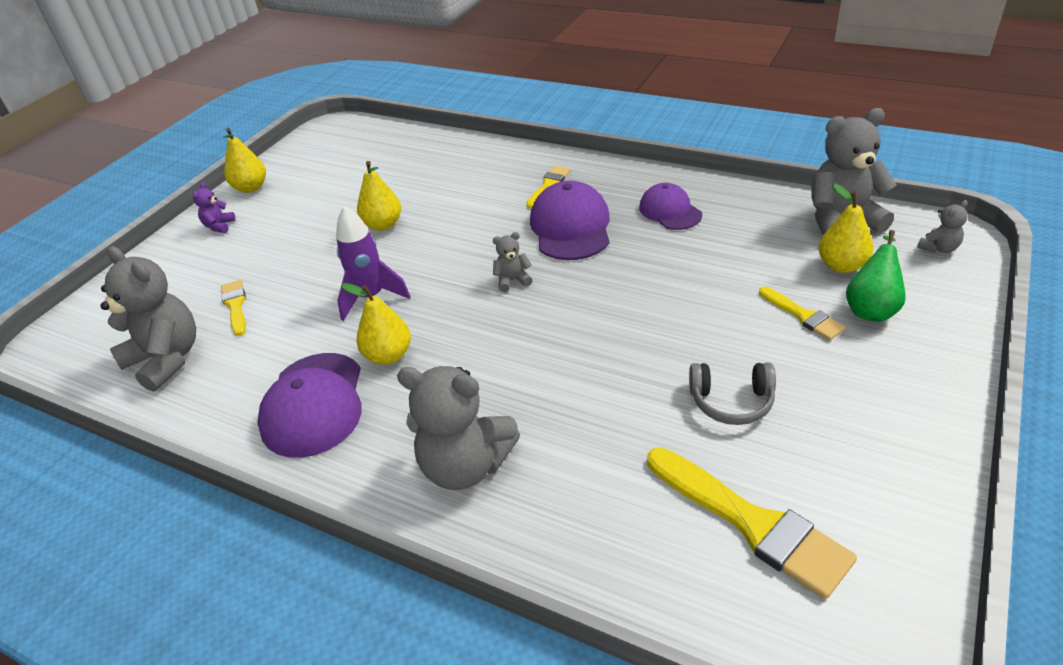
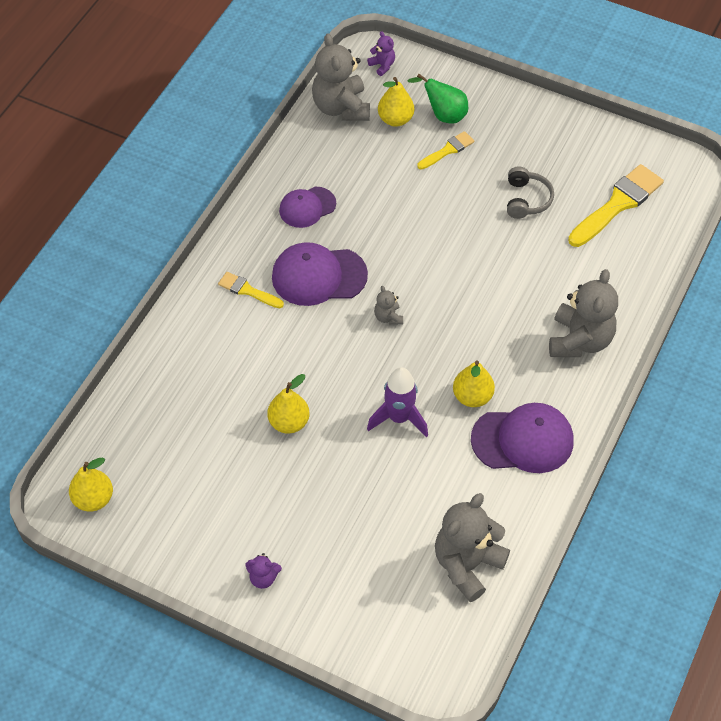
camera: 95 degrees left, 15 degrees up
(235, 306) = (399, 527): yellow brush -> none
(251, 188) = (190, 564): yellow pear -> yellow pear (93, 499)
(939, 248) = (382, 65): grey teddy bear -> purple teddy bear

